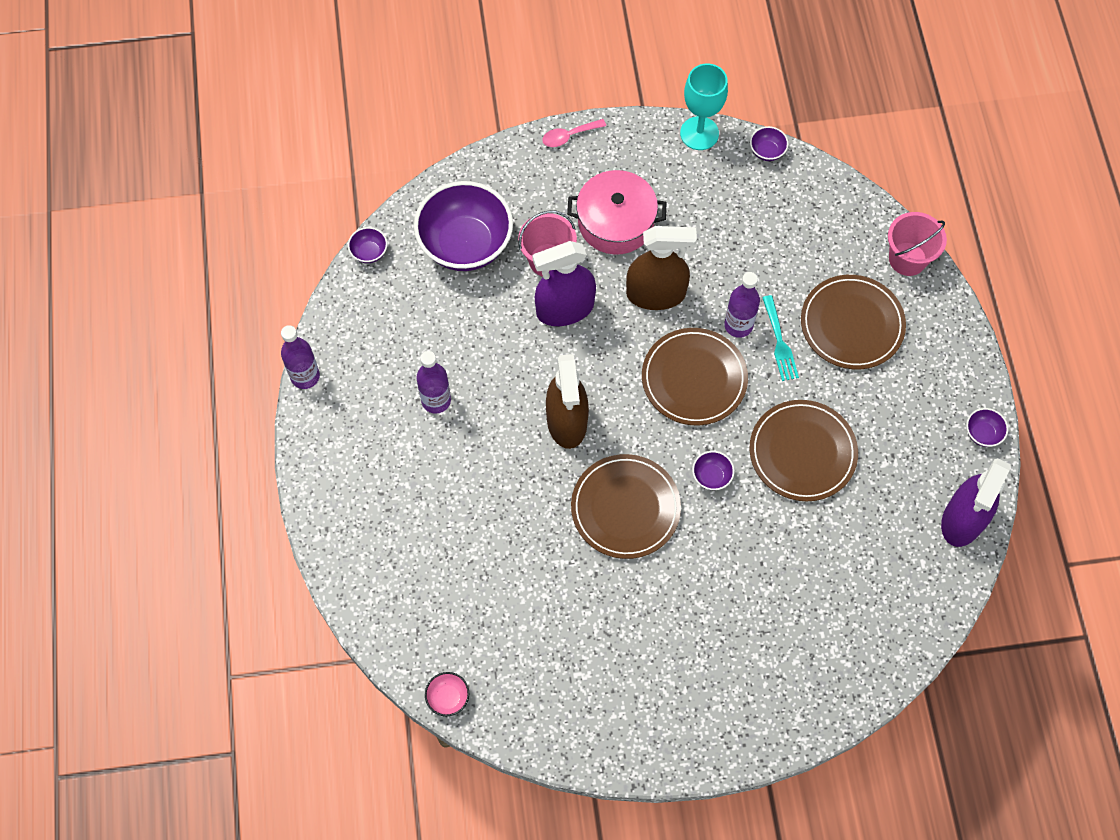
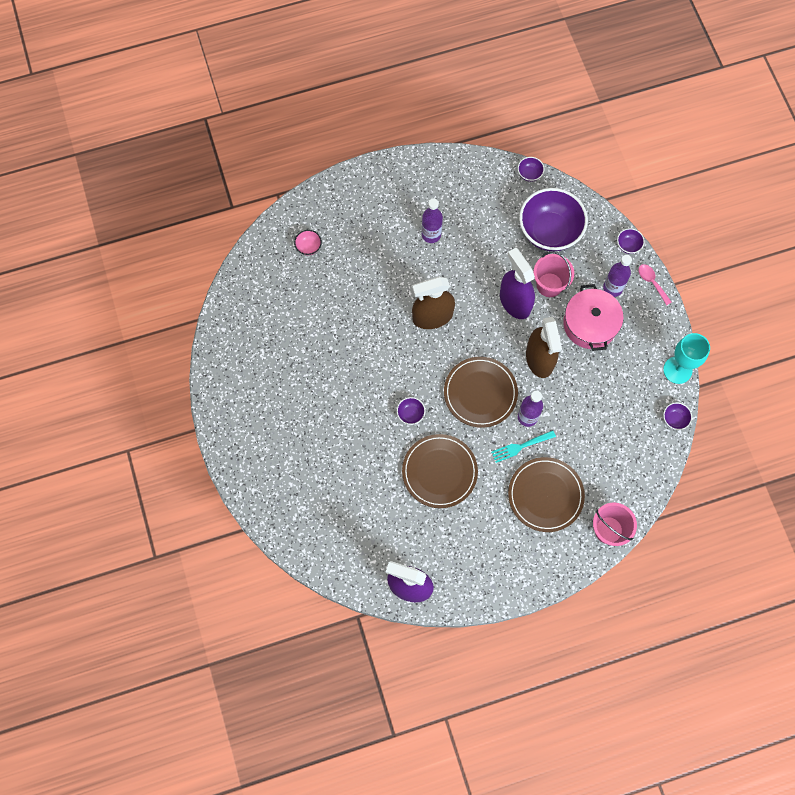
camera: 80 degrees right, 5 degrees up
(305, 376) = (432, 155): purple bottle -> purple bottle (612, 288)
(448, 698) = (236, 278): pink bowl -> pink bowl (308, 247)
(625, 508) = (378, 363): brown plate -> none
(982, 433) = (478, 596): purple bowl -> purple bowl (628, 245)

